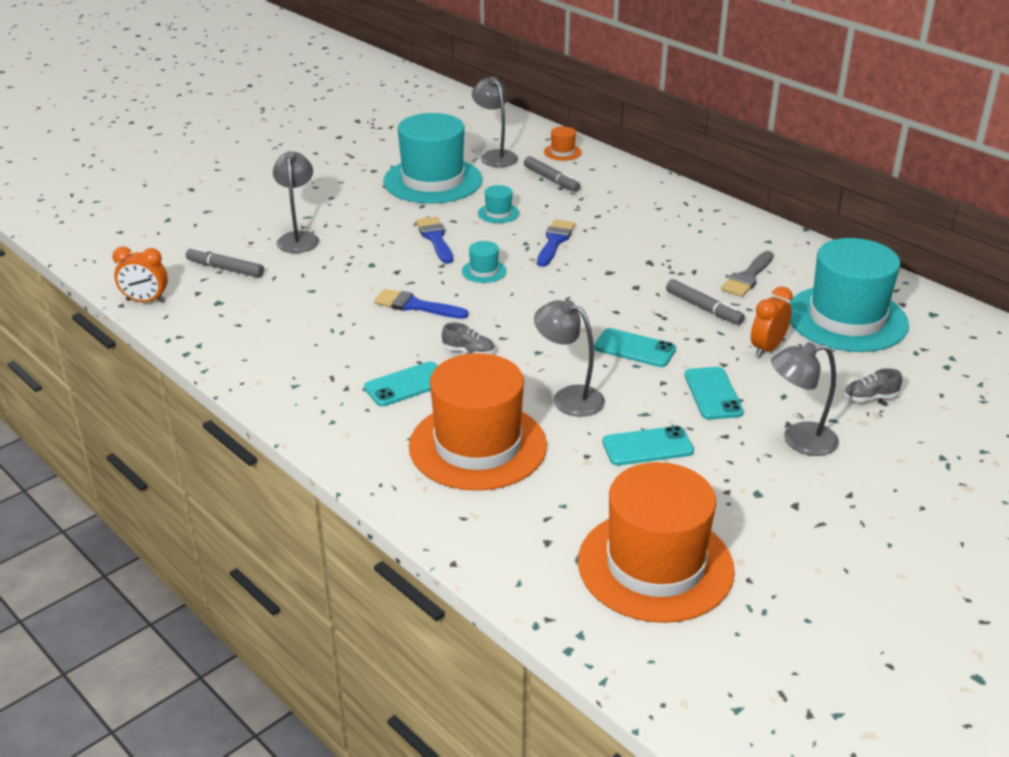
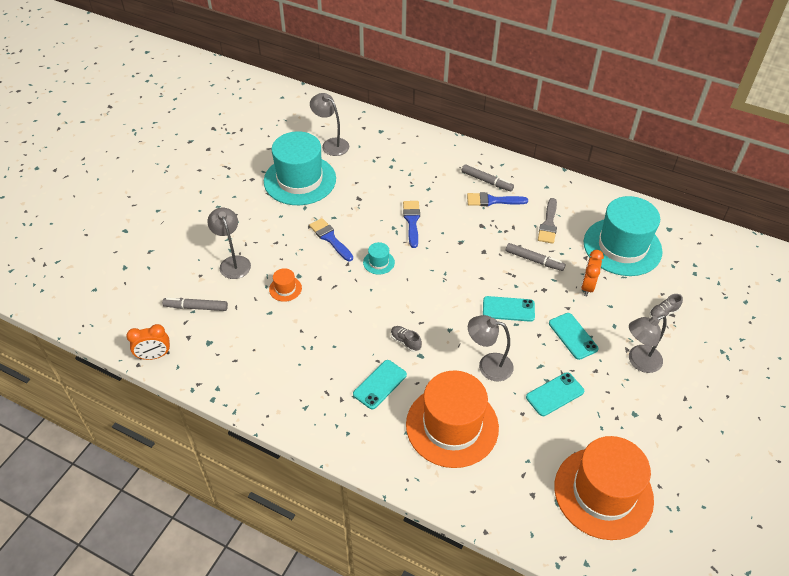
camera: 20 degrees left, 15 degrees up
(415, 306) = (349, 308): blue brush -> blue brush (492, 200)
(469, 352) = (405, 342): grey shoe -> grey shoe turned 135 degrees counterclockwise
(498, 213) = (361, 202): turquoise hat -> none
(551, 179) = (381, 160): grey marker -> grey marker (486, 181)
(562, 152) = (376, 130): orange hat -> orange hat (285, 289)

